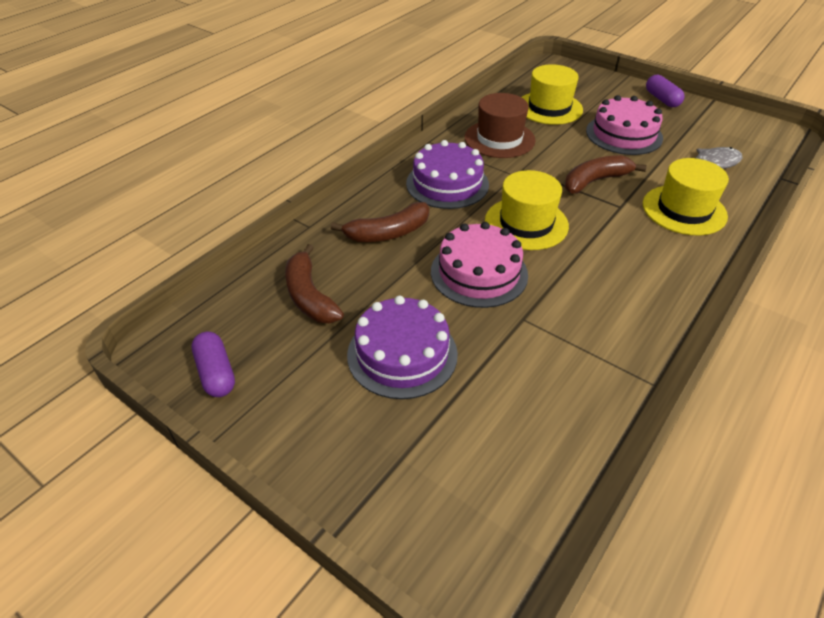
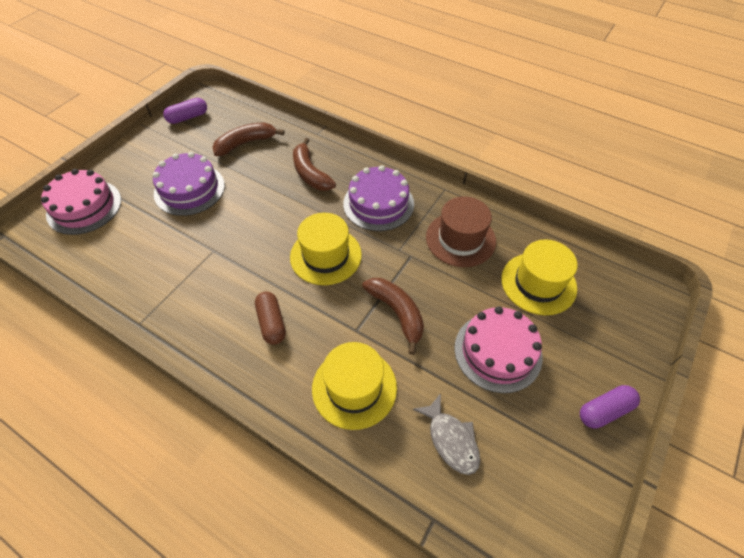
camera: 85 degrees right, 10 degrees up
(479, 273) = (264, 225): pink cake -> pink cake (84, 207)
(625, 263) = (271, 323): none -> brown capsule

